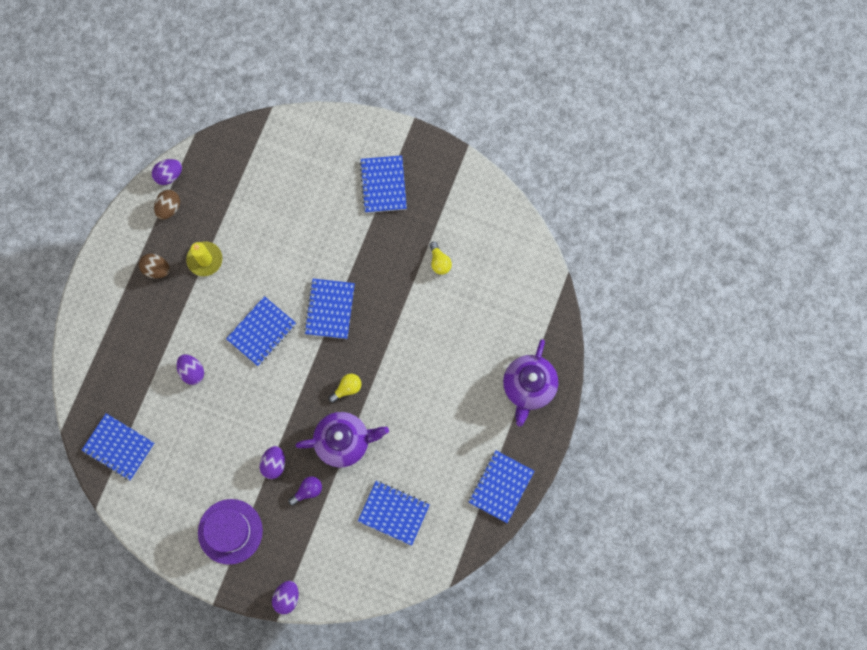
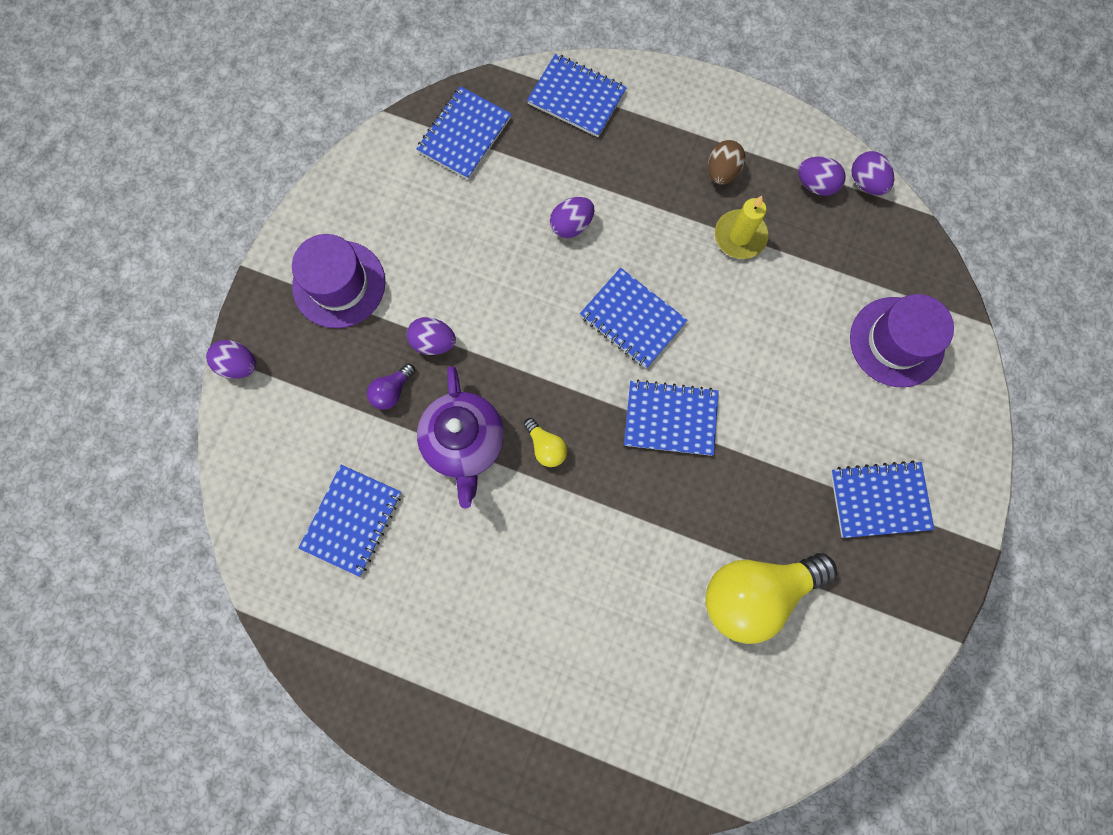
camera: 90 degrees right, 0 degrees up
(169, 208) = (815, 184): brown egg -> purple egg
(282, 165) = (896, 342): none -> purple hat
(308, 491) = (392, 391): purple light bulb -> purple light bulb turned 75 degrees clockwise
(439, 262) = (755, 593): yellow light bulb -> yellow light bulb, size x2.32
(501, 487) = (384, 695): blue notebook -> blue notebook (576, 97)
(528, 387) = (548, 745): purple teapot -> none

